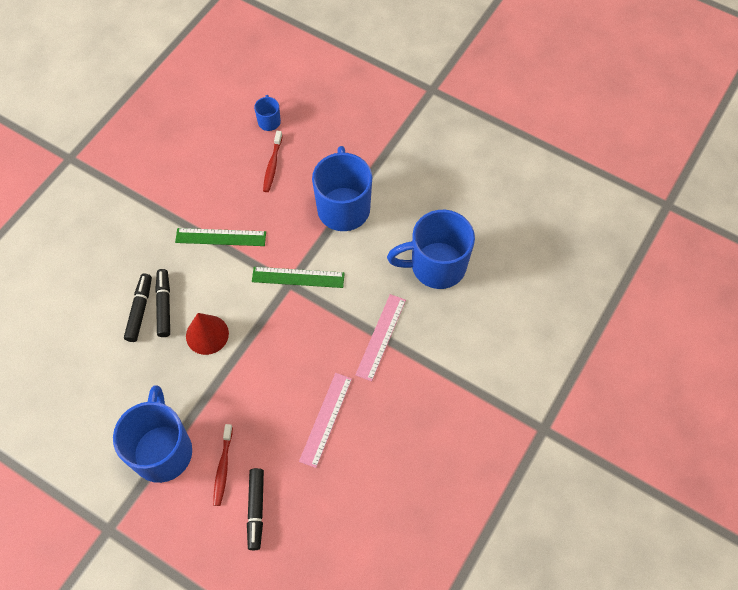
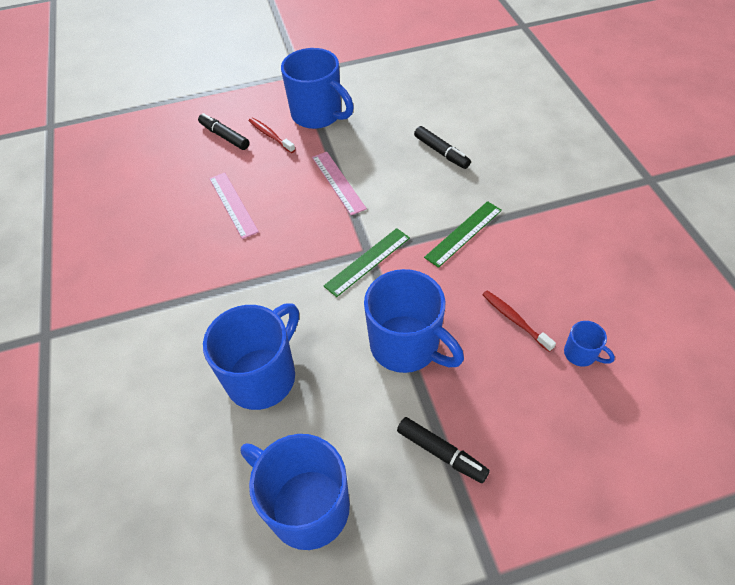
camera: 135 degrees right, 10 degrees down
(164, 305) = (431, 167): black marker -> black marker (441, 453)
(207, 334) = (378, 177): red cone -> none
(381, 337) = (250, 281): pink ruler -> pink ruler (338, 182)
(479, 184) = (306, 506): none -> blue mug

